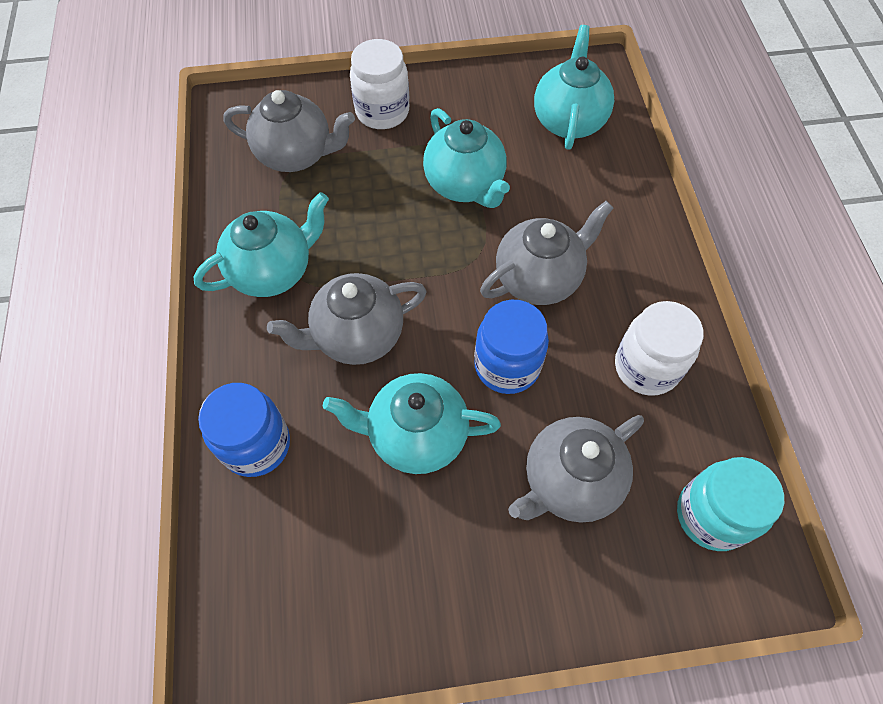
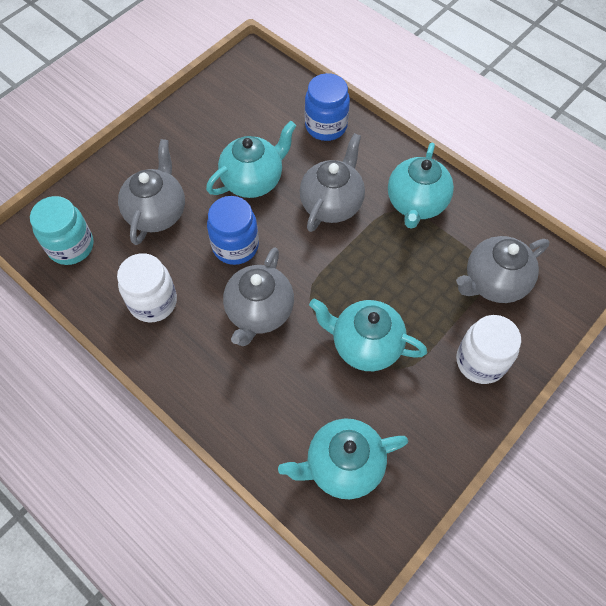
camera: 140 degrees right, 0 degrees up
(568, 120) = (342, 466): turquoise teapot -> turquoise teapot turned 105 degrees clockwise

